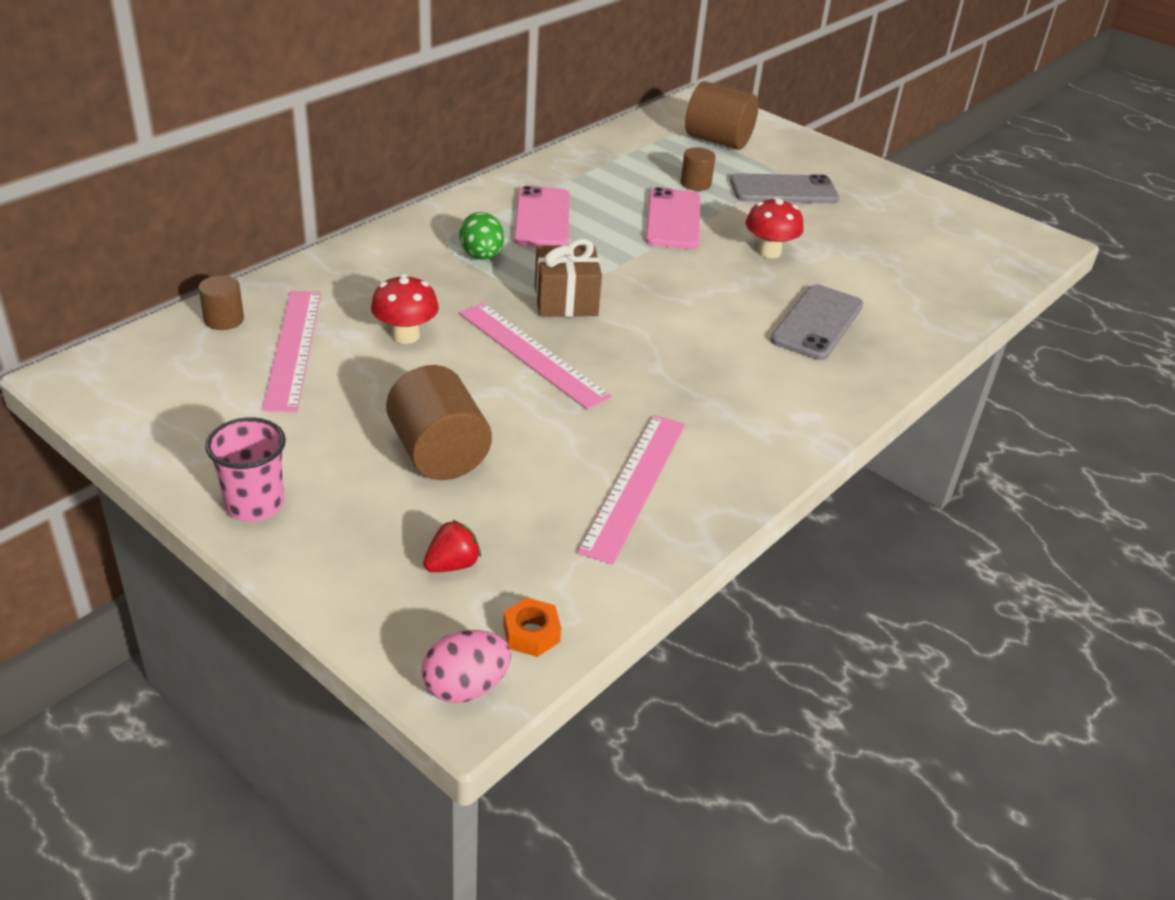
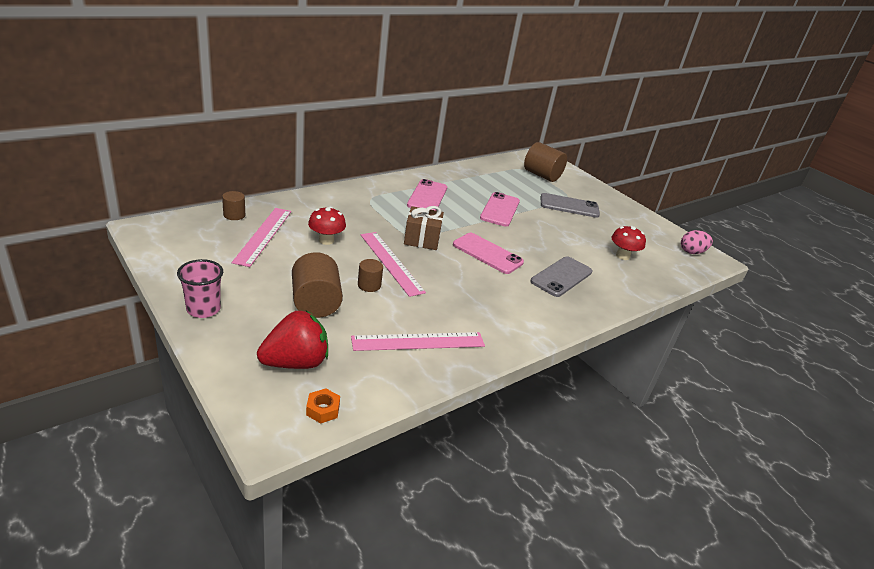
camera: 10 degrees right, 5 degrees down
(452, 565) = (295, 363): red strawberry -> red strawberry, size x2.03
(465, 687) = (271, 431): pink egg -> pink egg (692, 252)
(481, 256) = (386, 209): green egg -> none
(634, 485) = (418, 342): pink ruler -> pink ruler turned 45 degrees clockwise
(683, 305) = (487, 253): none -> pink phone
(695, 183) = (520, 194): brown cylinder -> brown cylinder (369, 285)
(769, 252) = (548, 235): red mushroom -> red mushroom (622, 256)

